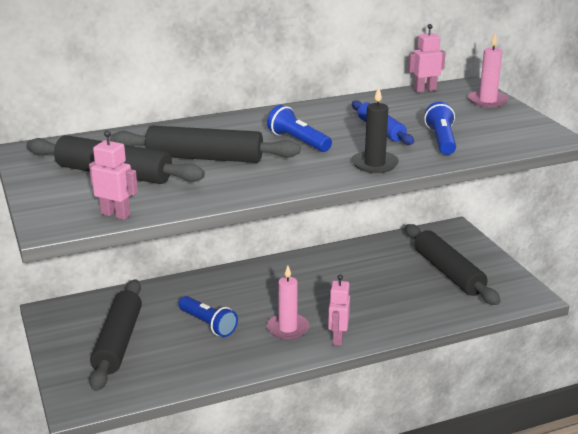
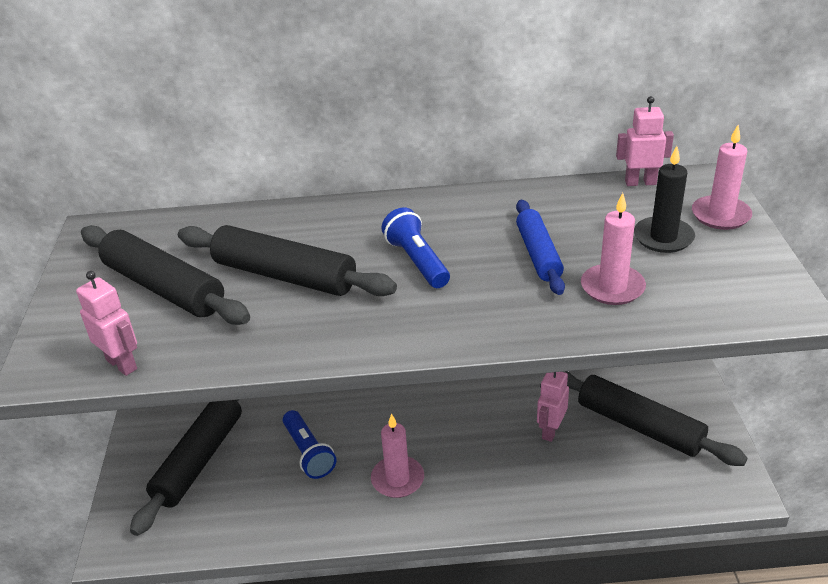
camera: 20 degrees right, 10 degrees up
(337, 338) = (451, 509): pink robot -> pink robot (550, 431)
(374, 164) = (494, 322): black candle -> black candle (663, 237)
(441, 140) = (612, 287): blue flashlight -> pink candle
(448, 272) = (639, 426): black rolling pin -> black rolling pin turned 45 degrees counterclockwise

